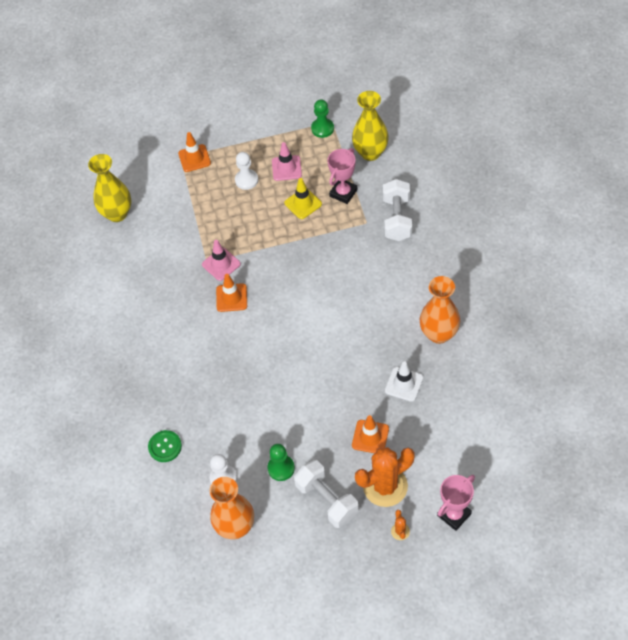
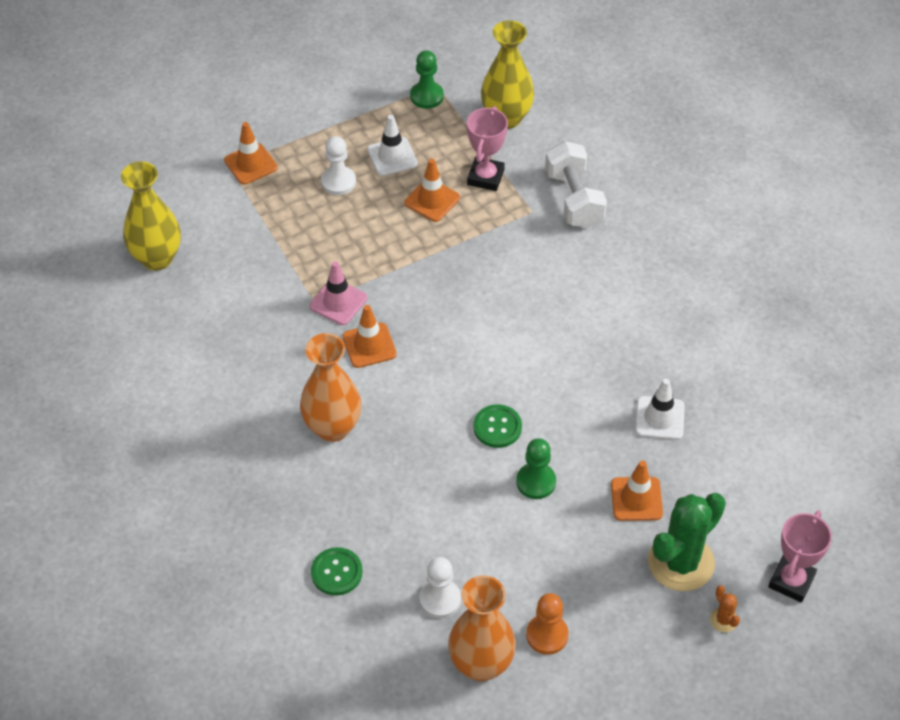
camera: 20 degrees left, 5 degrees down
(281, 468) = (521, 568): green pawn -> green pawn (536, 482)
(283, 516) = (547, 635): none -> orange pawn
(286, 168) = (392, 157): pink traffic cone -> white traffic cone
(296, 369) = (497, 427): none -> green button
(303, 203) = (432, 200): yellow traffic cone -> orange traffic cone
(327, 500) = (603, 599): white dumbbell -> none
(385, 486) = (681, 562): orange cactus -> green cactus
(439, 334) = (685, 342): orange vase -> orange vase (333, 428)

